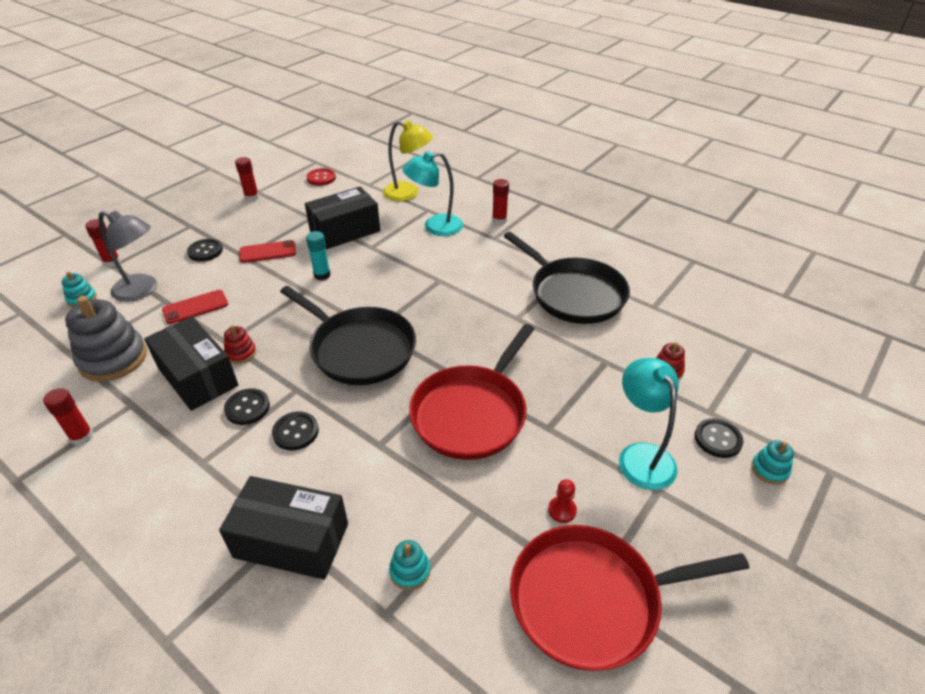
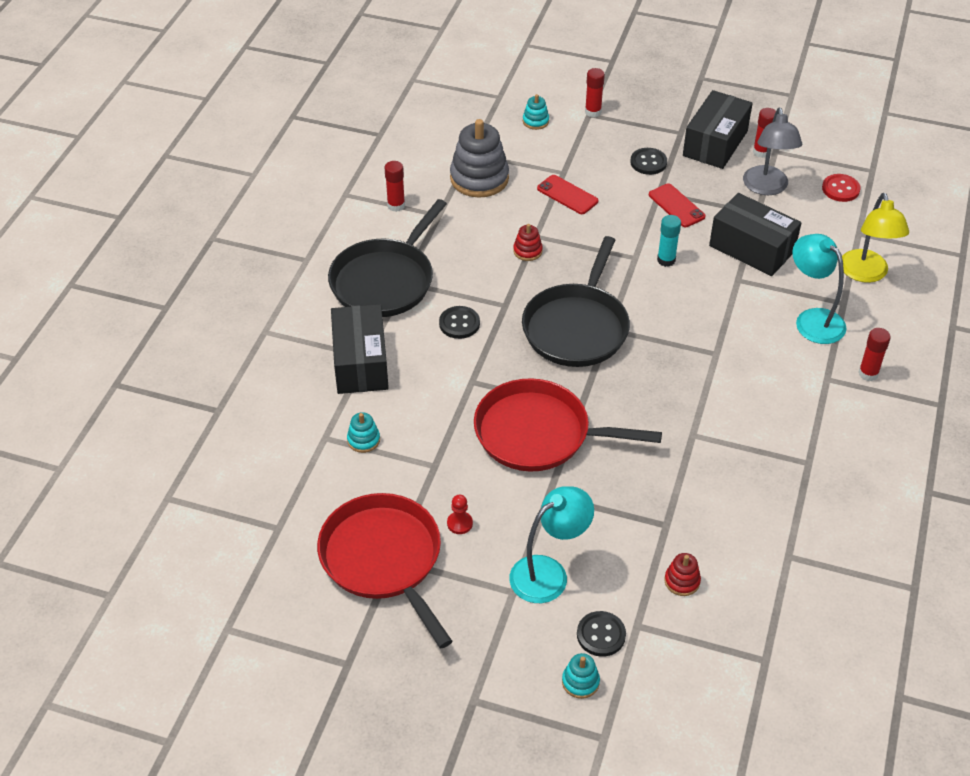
camera: 70 degrees right, 5 degrees up
(142, 290) = (568, 151): grey lamp -> grey lamp (766, 188)
(198, 376) = (487, 237): black box -> black box (715, 143)
(247, 408) = (469, 283): black button -> none
(574, 294) = (766, 476): black pan -> black pan (385, 281)

